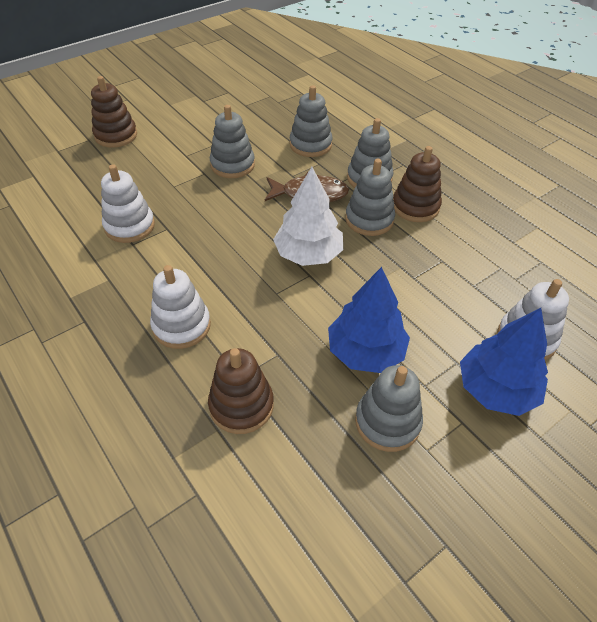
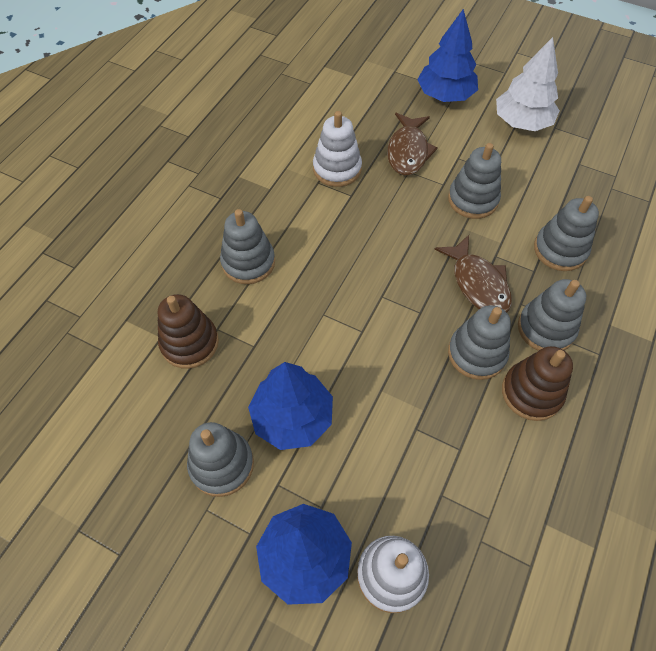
camera: 65 degrees right, 10 degrees up
(116, 135) = (445, 95): brown stacking toy -> blue tree
(153, 178) = (408, 151): none -> brown fish
(181, 326) = (248, 262): white stacking toy -> grey stacking toy
(308, 254) = (389, 319): white tree -> white tree (522, 122)

